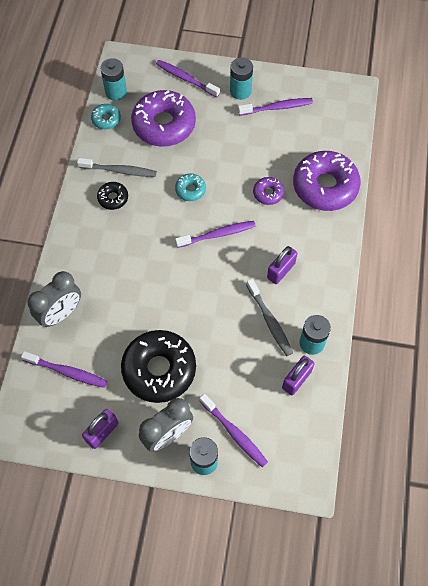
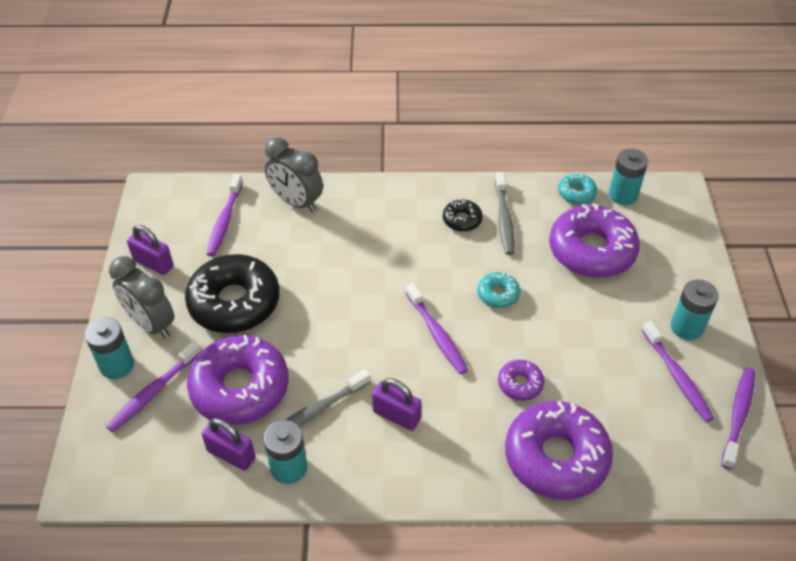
camera: 80 degrees right, 15 degrees down
(186, 79) = (678, 262): purple toothbrush -> purple toothbrush (738, 416)
(241, 370) = (240, 388): none -> purple donut

